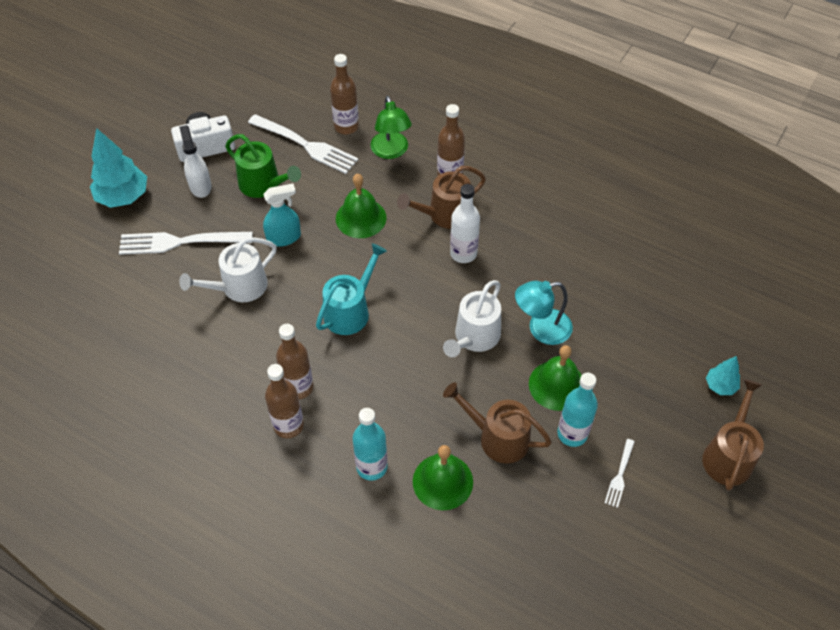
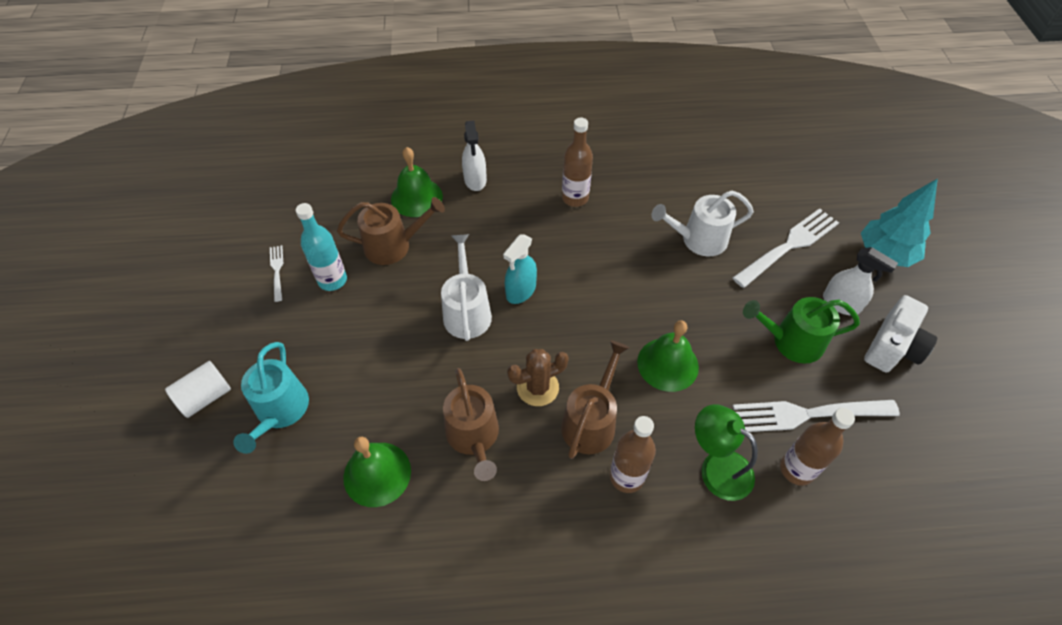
camera: 145 degrees right, 0 degrees up
(239, 287) = (699, 239): white watering can -> white watering can turned 120 degrees counterclockwise
(284, 238) = (713, 301): turquoise spray bottle -> turquoise spray bottle (520, 291)
(288, 425) = (557, 173): brown bottle -> none
(350, 311) = (591, 272): turquoise watering can -> turquoise watering can (280, 411)
(372, 467) = (475, 180): turquoise bottle -> white spray bottle
(463, 253) = (537, 387): white bottle -> brown cactus
(541, 329) = (410, 354): turquoise lamp -> none
(557, 385) = (366, 311): green bell -> green bell (377, 474)
(720, 386) = (205, 397): turquoise tree -> white cylinder
(728, 456) = (182, 335): brown watering can -> brown watering can (474, 436)

